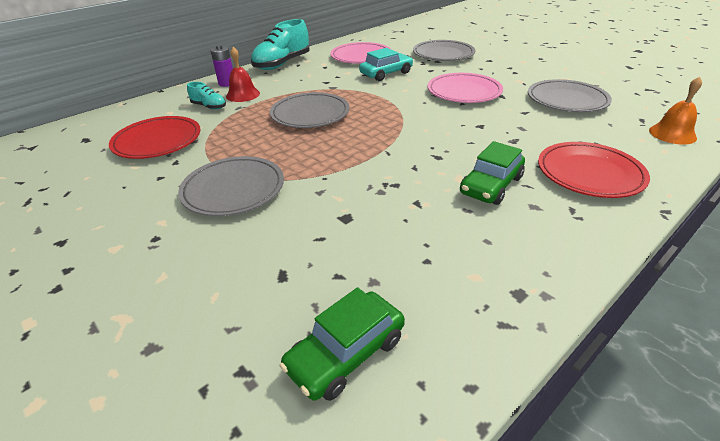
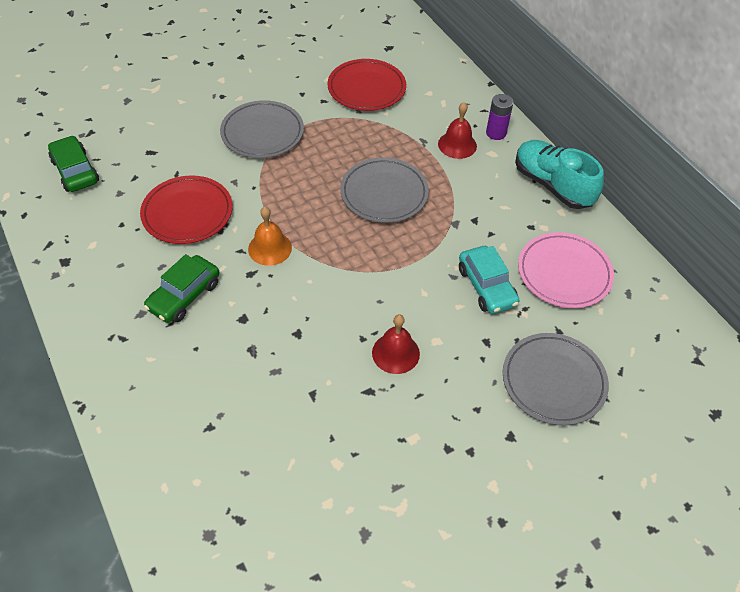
camera: 100 degrees right, 15 degrees up
(209, 106) = (432, 119): turquoise shoe -> none
(464, 92) = (395, 353): pink plate -> red bell
(491, 185) = (184, 296): green car -> green car turned 105 degrees counterclockwise
(567, 100) = (327, 463): grey plate -> none
(589, 174) = (162, 383): red plate -> red plate (187, 213)
(672, 134) = (191, 527): orange bell -> orange bell (270, 248)

